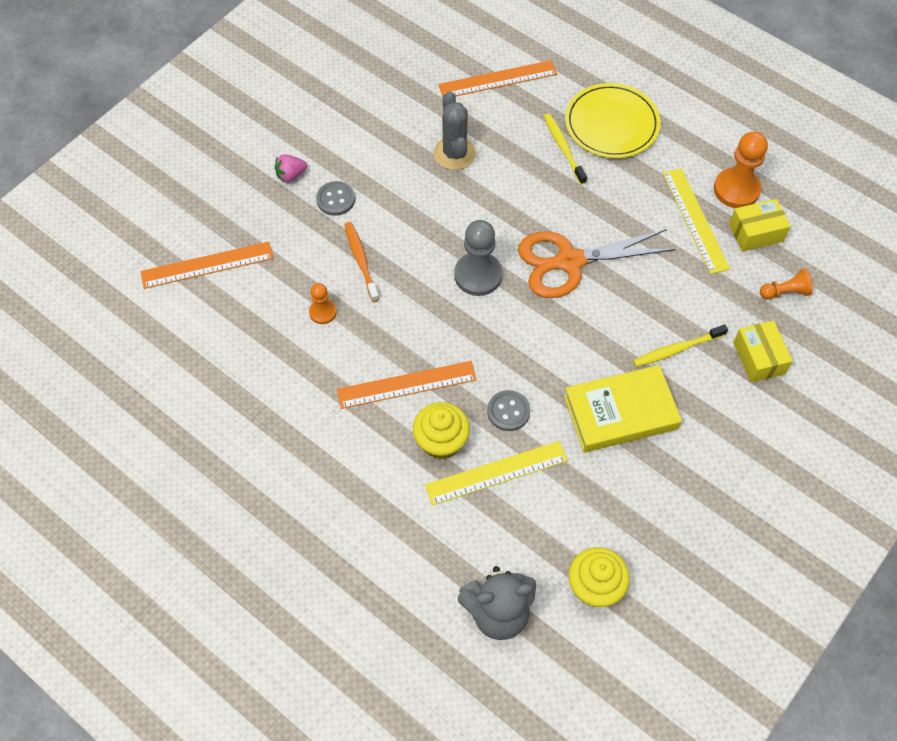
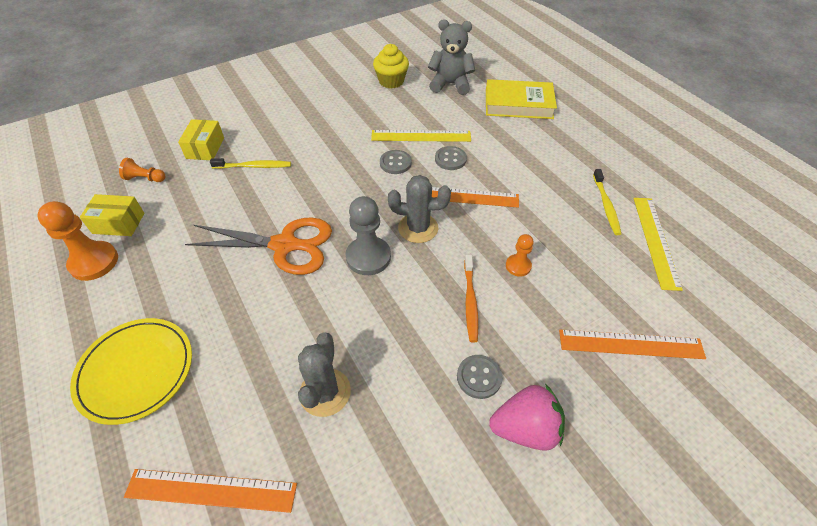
camera: 160 degrees left, 10 degrees down
(291, 175) = (525, 428): pink strawberry -> pink strawberry, size x1.73
(441, 325) = (418, 228): none -> grey cactus
(441, 441) = (450, 159): yellow cupcake -> grey button
(563, 148) = (207, 358): yellow toothbrush -> yellow toothbrush (606, 205)
(620, 413) = (320, 144): yellow book -> yellow book (518, 104)
(695, 220) = (154, 247): yellow ruler -> yellow ruler (655, 241)

